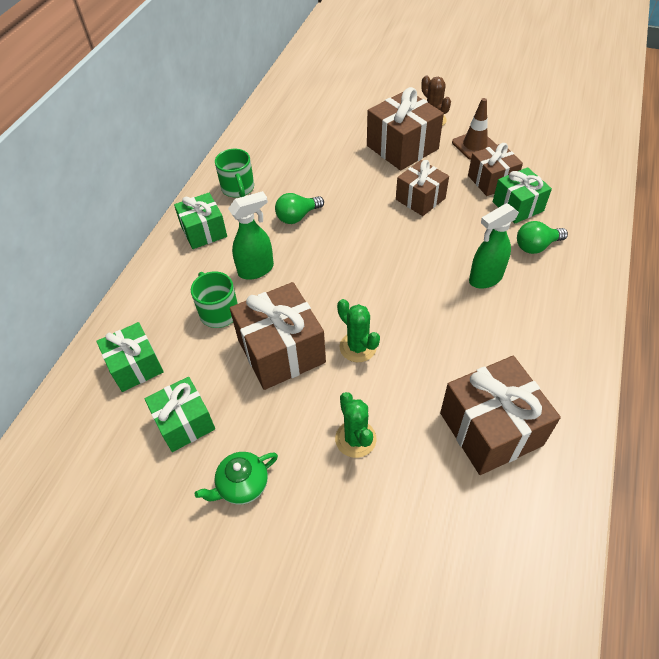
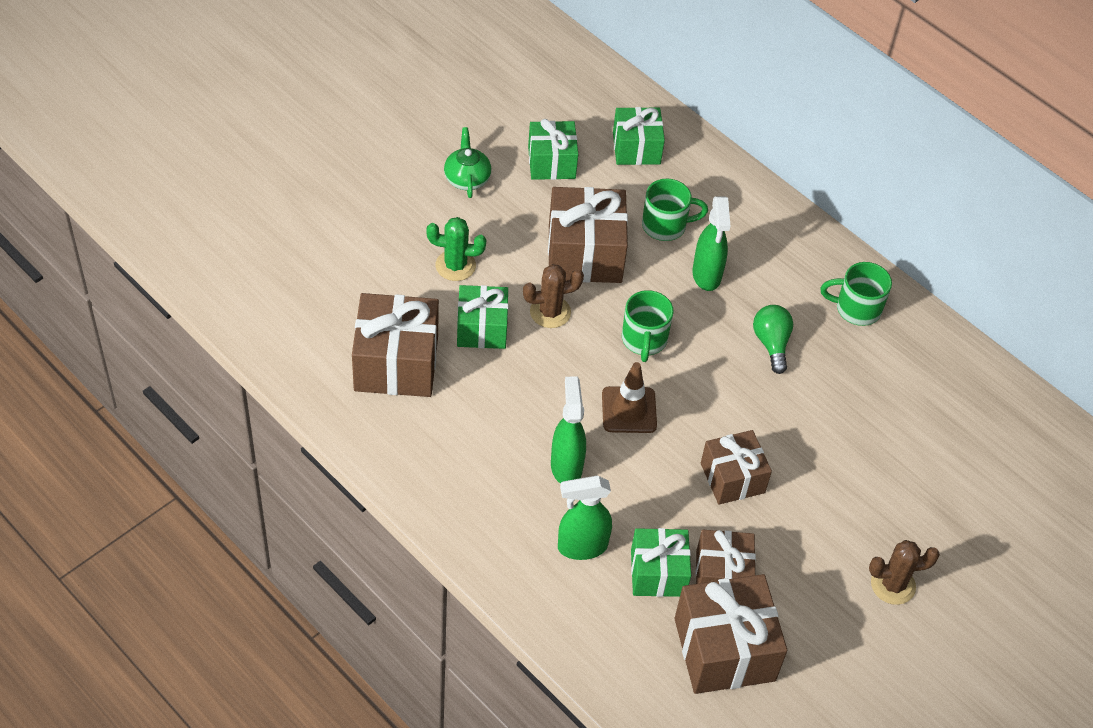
camera: 110 degrees right, 0 degrees up
(204, 231) = (795, 253): green gift -> green gift (482, 329)
(343, 281) = (644, 340): none -> green mug
(358, 347) = (550, 312): green cactus -> brown cactus
(402, 147) = (848, 514): brown gift -> brown gift (724, 649)
(474, 145) = (806, 602): brown traffic cone -> brown traffic cone (629, 410)
(536, 246) = (581, 547): green light bulb -> green spray bottle

